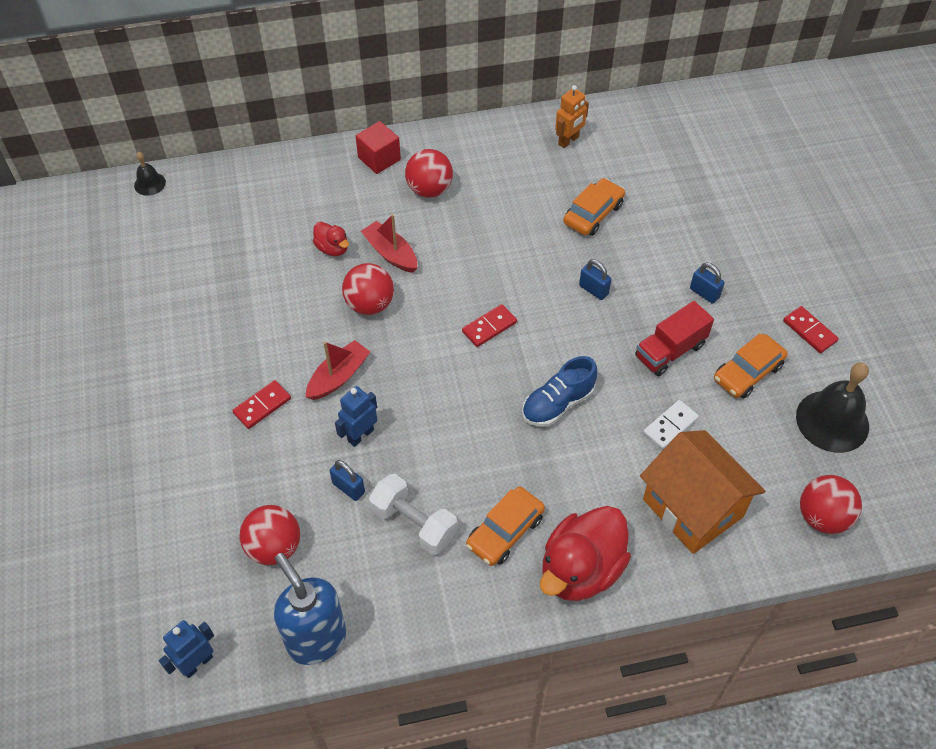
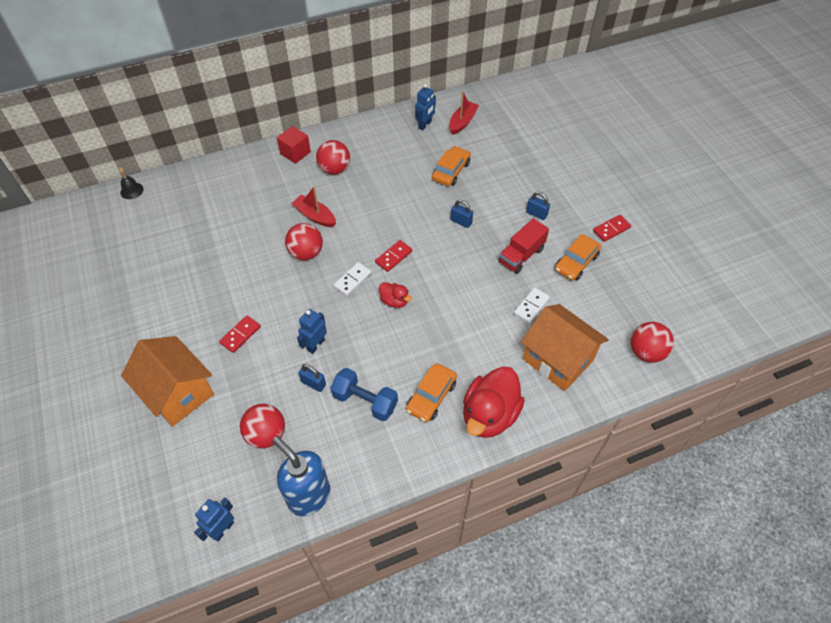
camera: 10 degrees left, 0 degrees up
(168, 472) = (178, 393): none -> orange house
(332, 248) = (273, 218): red duck -> red duck (394, 301)
(338, 377) = (292, 306): red boat -> red boat (462, 122)
(414, 523) = (365, 401): white dumbbell -> blue dumbbell
(426, 352) = (352, 280): none -> white domino
(557, 404) = (451, 302): blue shoe -> none
(568, 141) = (425, 125): orange robot -> blue robot
(809, 331) = (611, 229): red domino -> red domino turned 75 degrees counterclockwise
(832, 421) = (639, 286): black bell -> none

